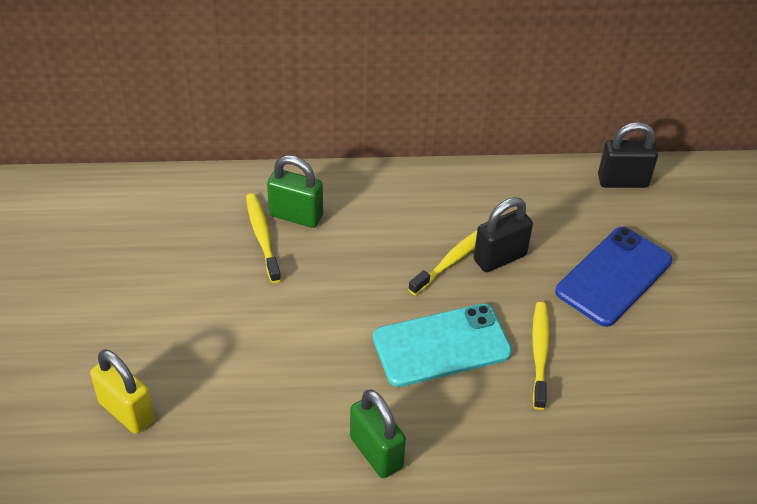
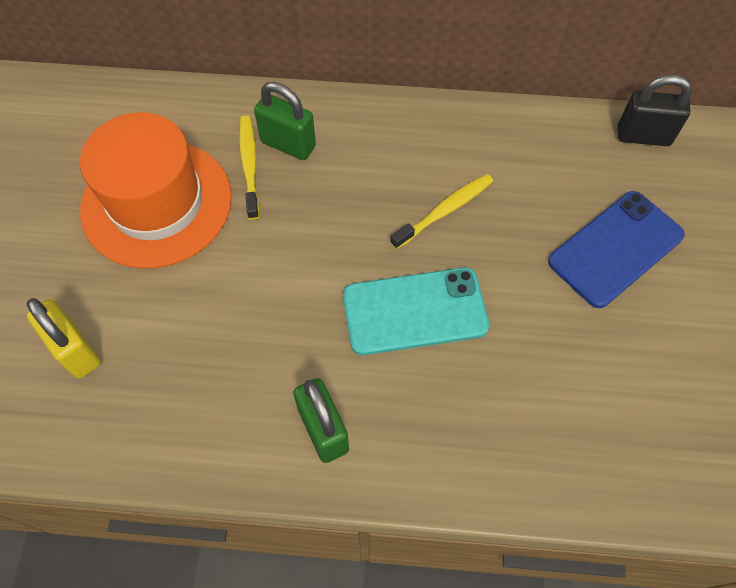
camera: 10 degrees right, 15 degrees up
(179, 277) = (156, 203): none -> orange hat
(500, 258) = (494, 214): black padlock -> none
(539, 353) = (519, 332): yellow toothbrush -> none

